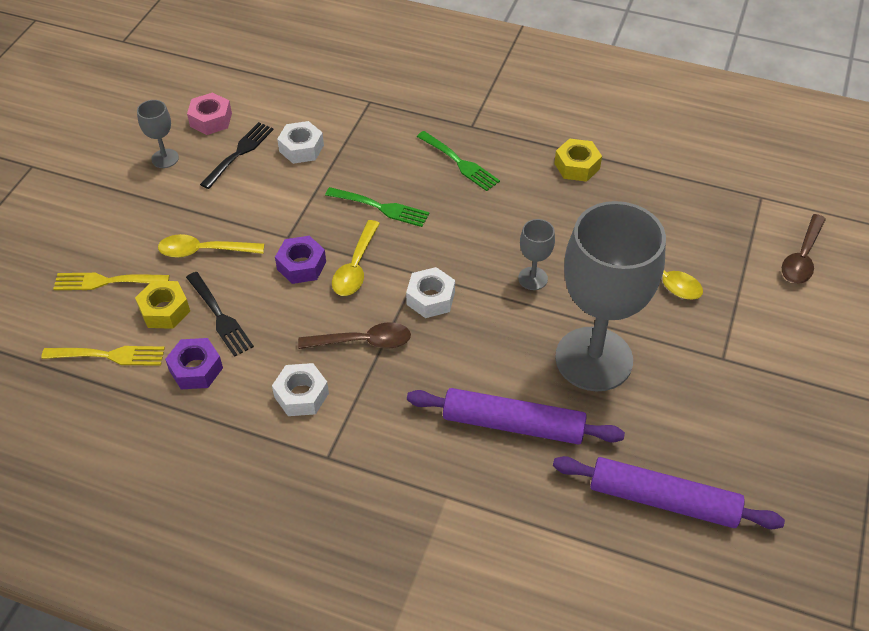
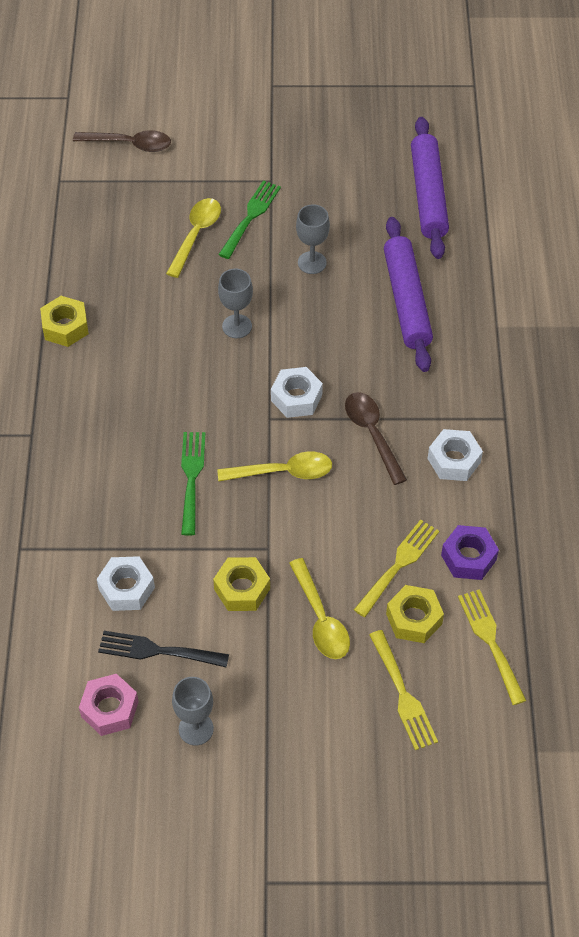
camera: 110 degrees left, 5 degrees up
(220, 317) = (398, 564): black fork -> yellow fork
(260, 211) = (242, 589): none -> yellow nut
(301, 265) = (302, 520): purple nut -> none
(460, 163) = (96, 428): green fork -> green fork (250, 216)
(594, 359) = (312, 263): grey goblet -> grey goblet, size x0.41

